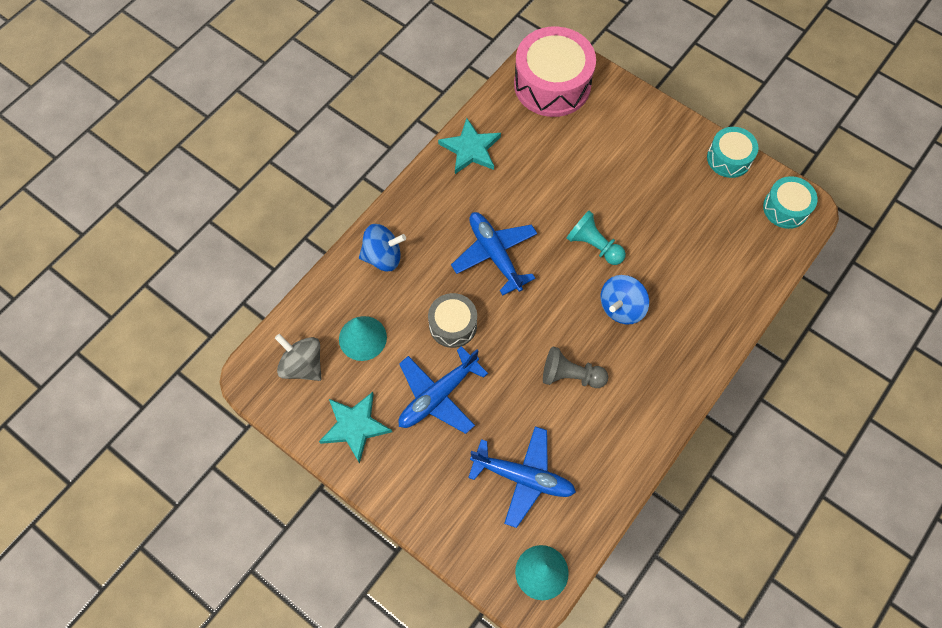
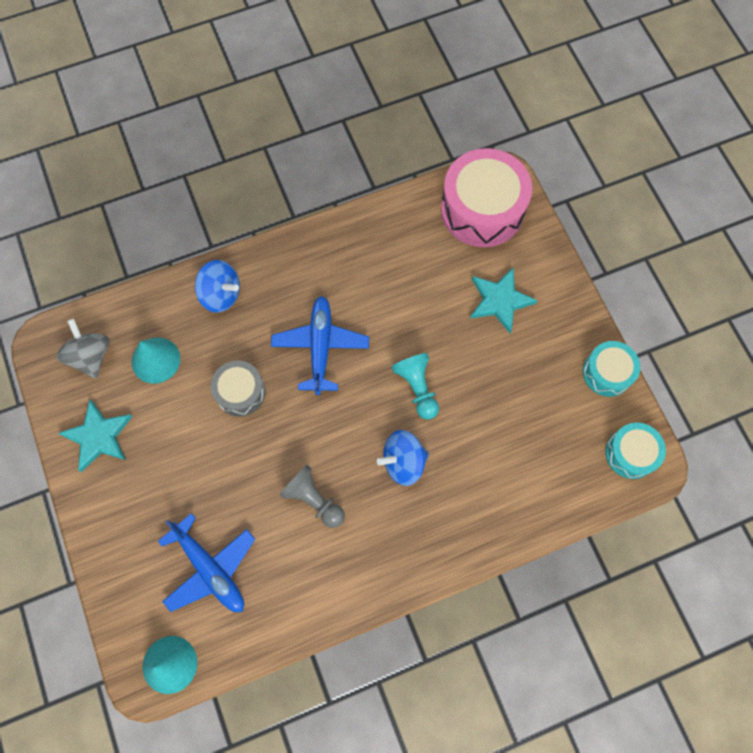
camera: 30 degrees right, 5 degrees up
(438, 396) = (185, 450): blue plane -> none
(470, 149) = (364, 233): turquoise star -> turquoise star (500, 300)

